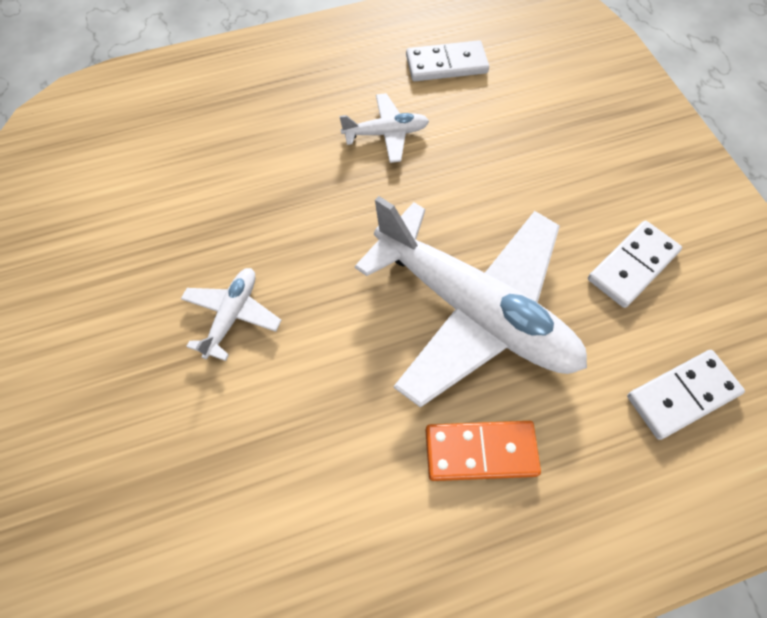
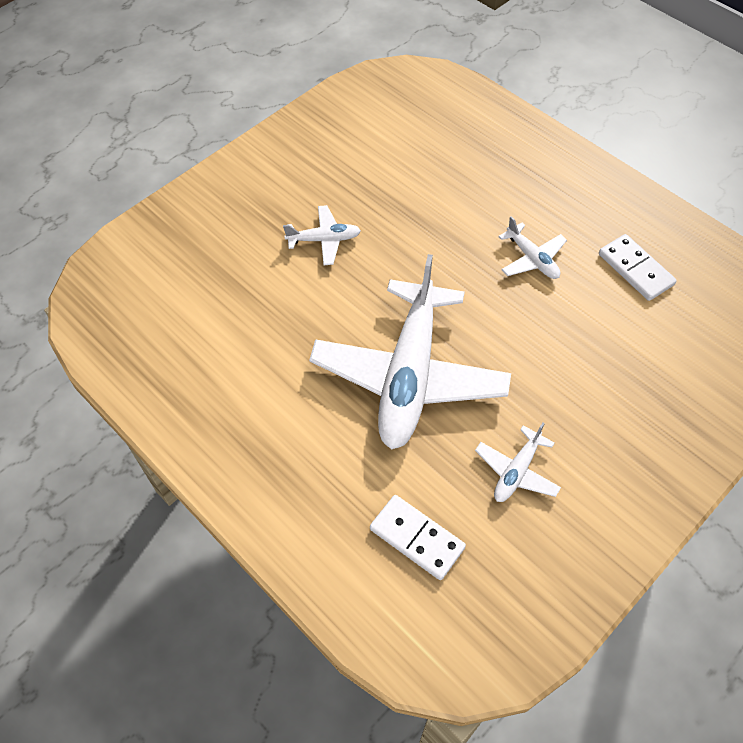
camera: 65 degrees right, 5 degrees down
(480, 452) = (303, 417): orange domino -> none
(632, 265) = (516, 471): white domino -> white plane

